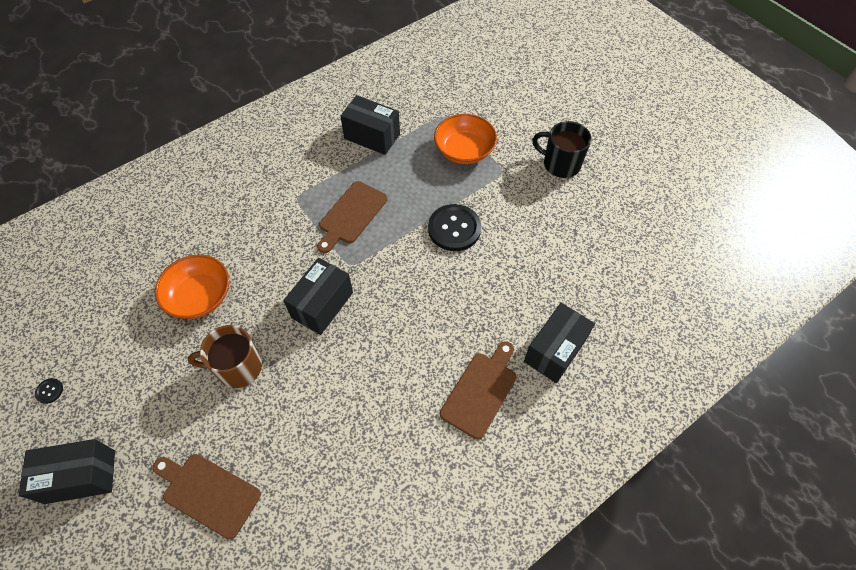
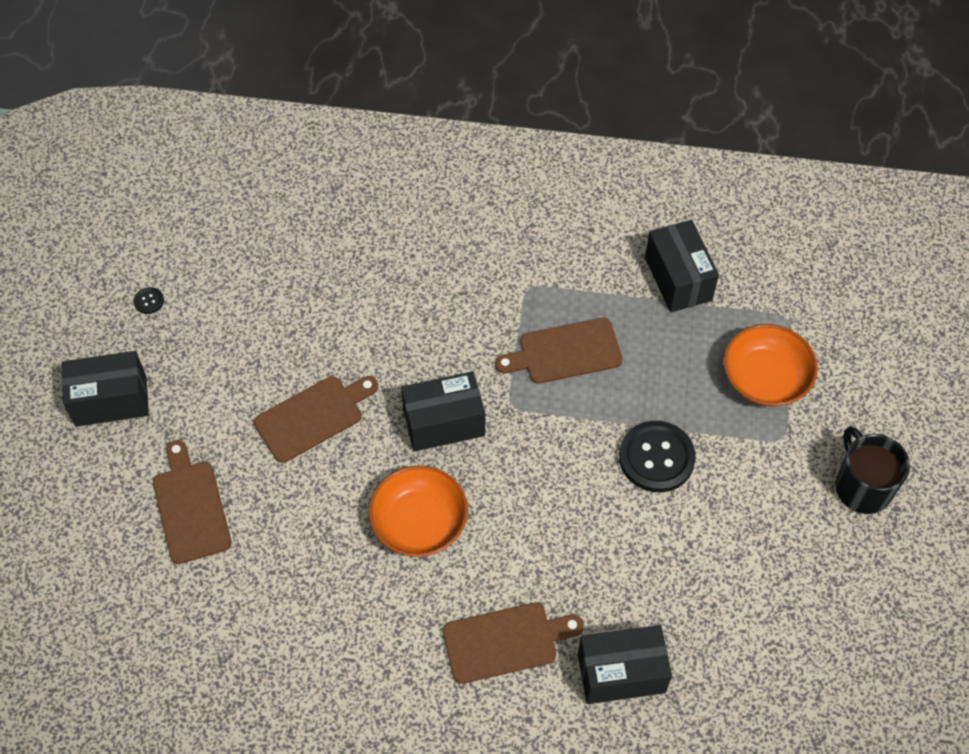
camera: 45 degrees right, 0 degrees up
(80, 476) = (111, 400): black box -> black box turned 45 degrees counterclockwise
(199, 296) = (343, 317): orange bowl -> orange bowl (419, 522)
(238, 367) = (313, 417): brown mug -> brown cutting board

